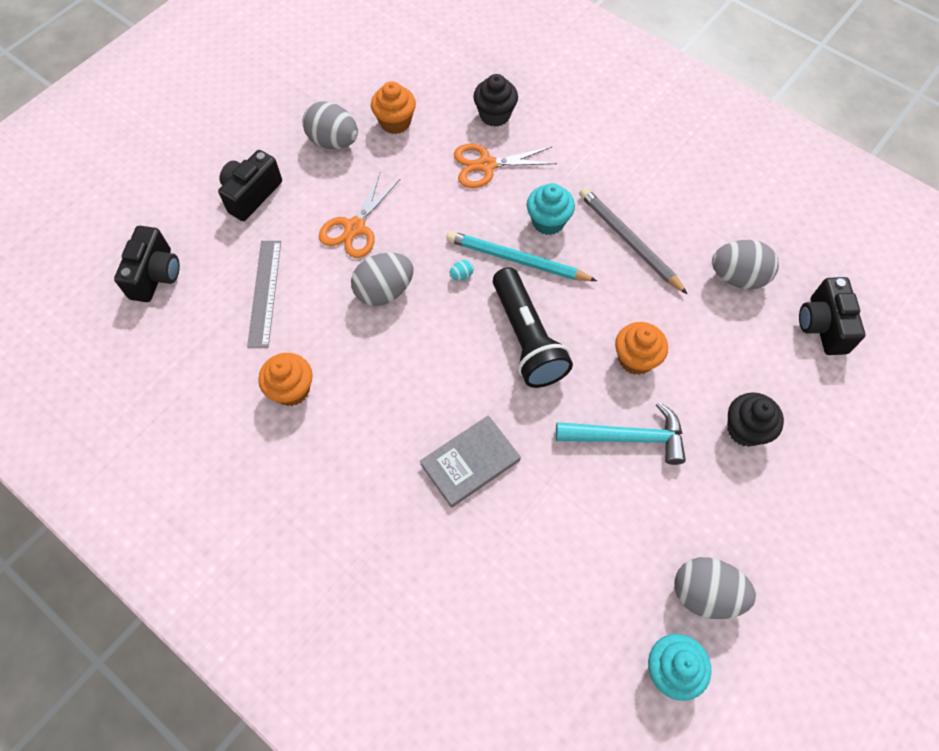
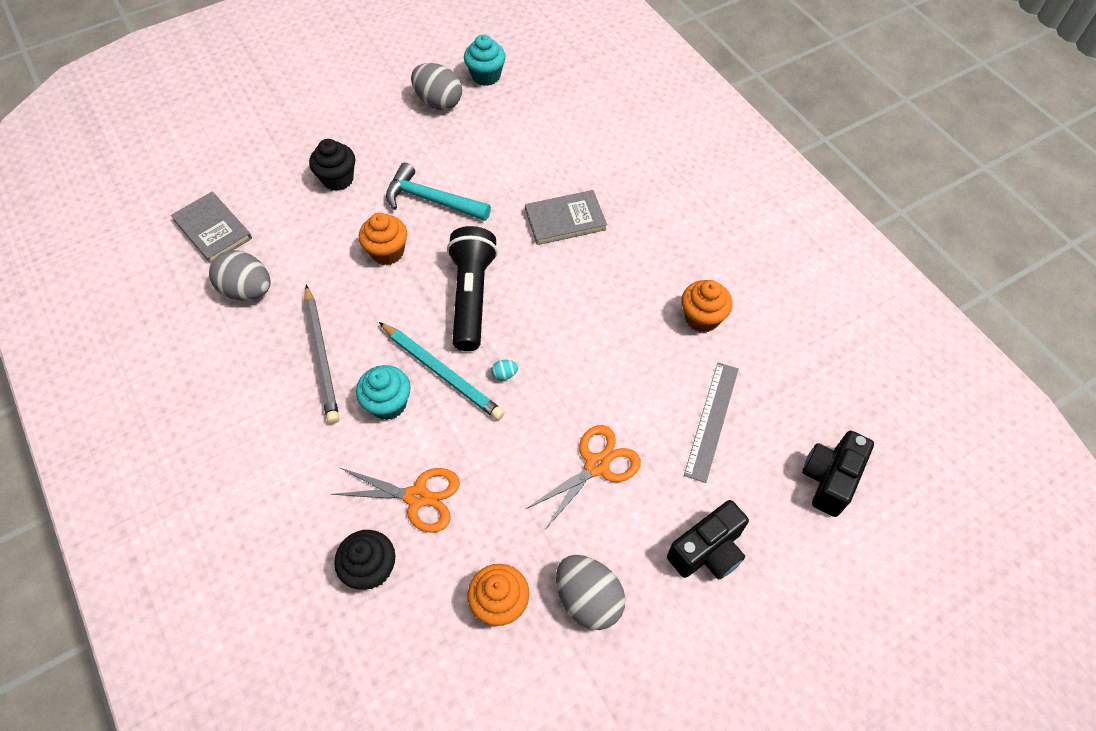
camera: 160 degrees left, 5 degrees down
(384, 291) = (588, 383): grey egg -> none
(822, 326) = (213, 229): black camera -> grey book

